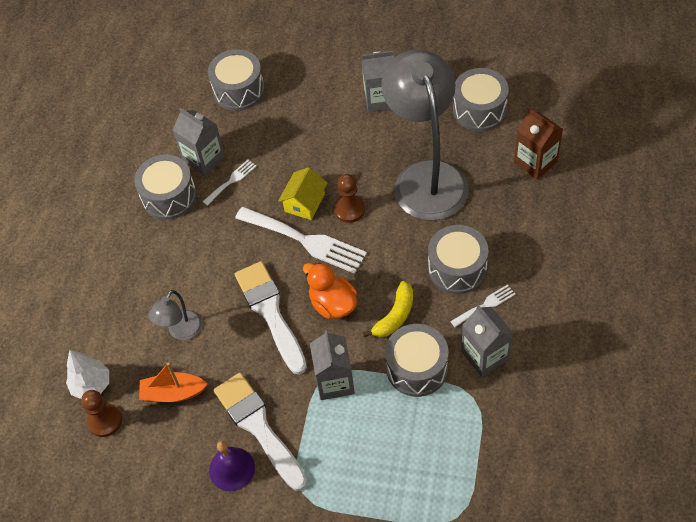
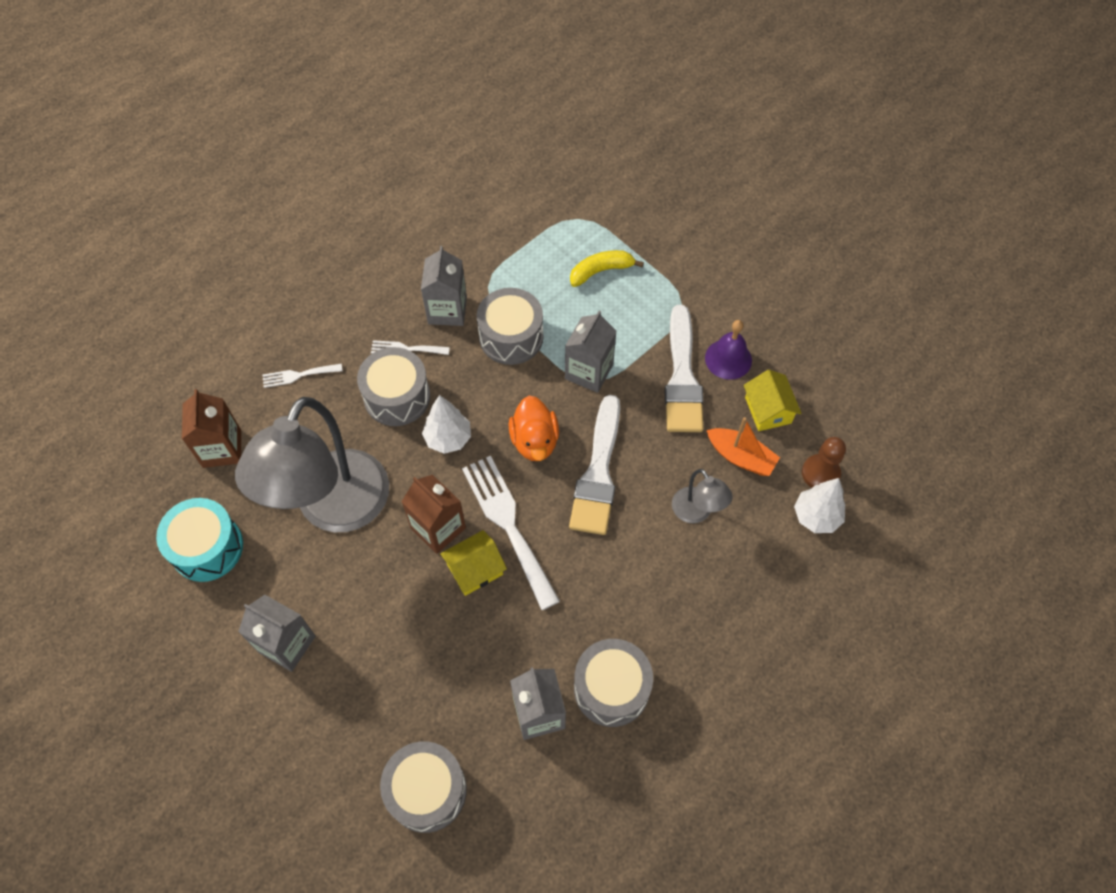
camera: 150 degrees left, 5 degrees up
(173, 445) = (768, 410): none -> yellow house
(181, 332) = (696, 512): grey lamp -> grey lamp turned 90 degrees clockwise
(231, 181) = (529, 657): white fork -> white fork (298, 375)
(349, 209) = (438, 528): brown pawn -> brown carton
(394, 265) = (448, 438): none -> white tree
(395, 316) = (489, 392): yellow banana -> yellow banana (601, 271)
(479, 110) = (207, 548): grey drum -> turquoise drum

